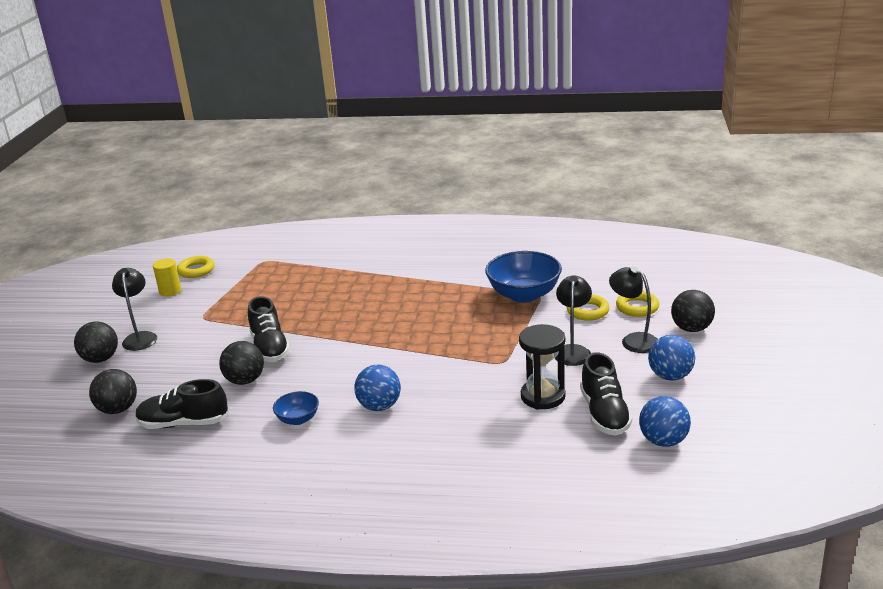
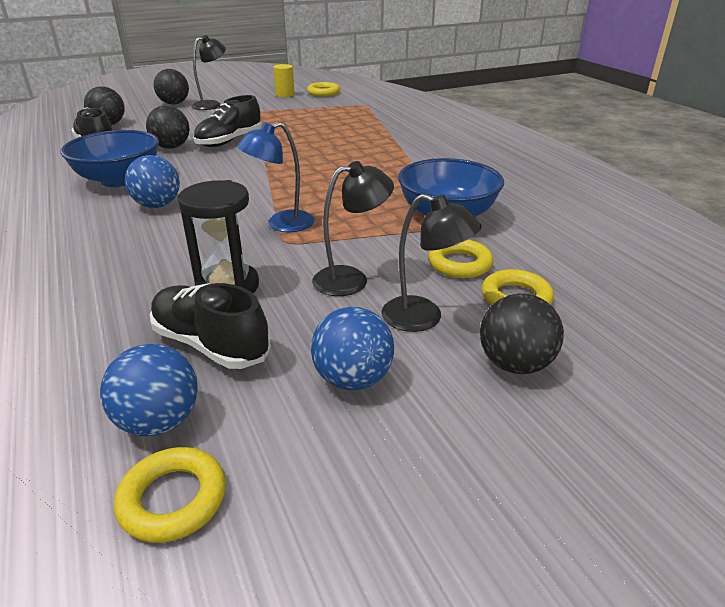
camera: 55 degrees right, 5 degrees up
(298, 419) = (119, 180): blue bowl -> blue bowl, size x1.97
(473, 358) = (281, 224): none -> blue lamp
(604, 414) = (210, 344): black shoe -> black shoe turned 75 degrees clockwise
(633, 340) = (423, 318): black lamp -> black lamp turned 105 degrees clockwise
(722, 444) = (173, 499): none -> yellow ring

